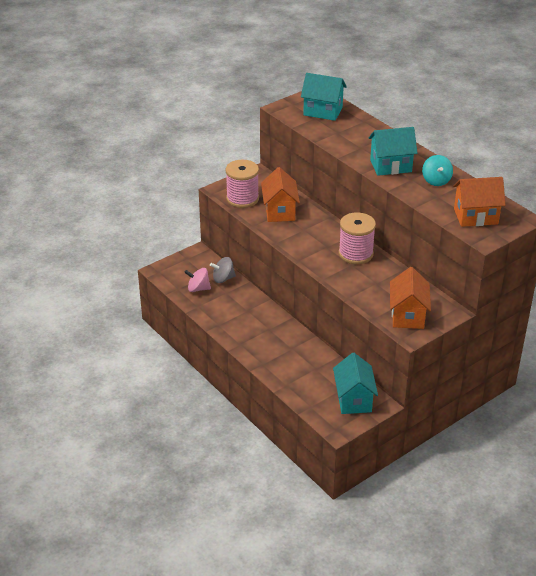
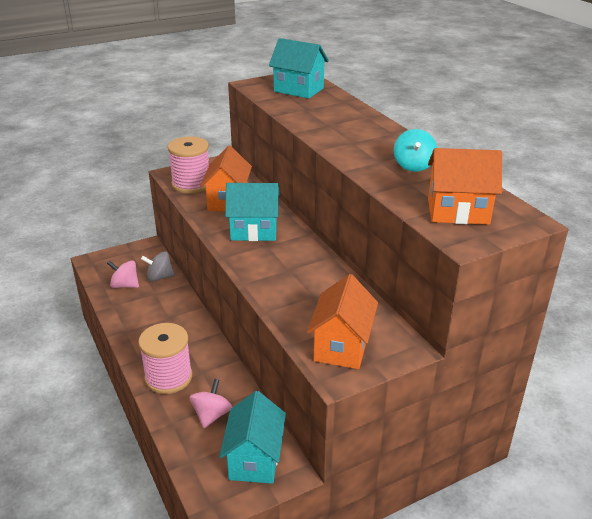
camera: 10 degrees right, 5 degrees down
(312, 376) = (211, 415): none -> pink spinning top
(355, 254) = (300, 257): pink spool -> pink spool (168, 377)
(390, 166) = (358, 145): turquoise house -> turquoise house (254, 231)

